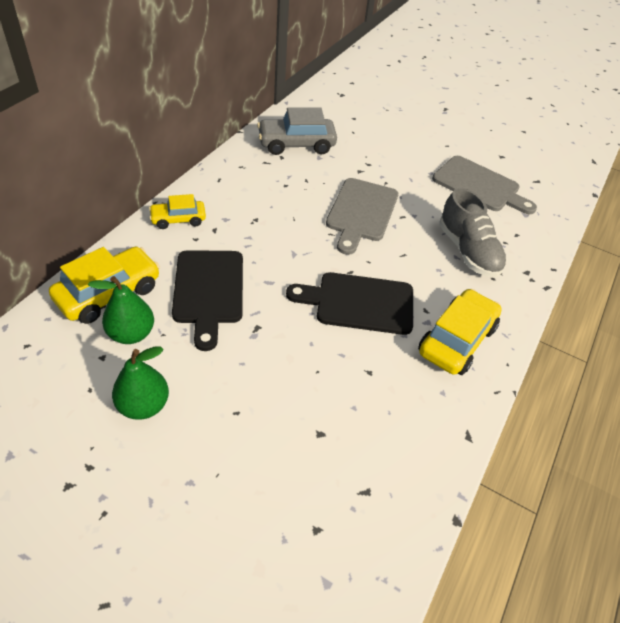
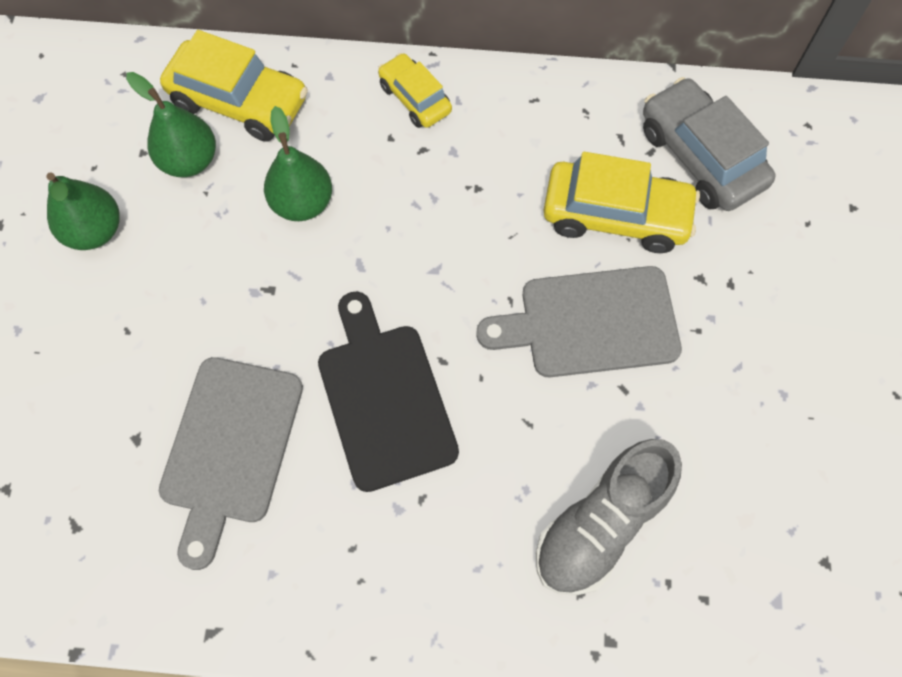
camera: 70 degrees right, 20 degrees up
(208, 291) = (302, 203): black cutting board -> green pear
(457, 340) = (382, 565): yellow car -> yellow car (616, 215)
(479, 186) = (807, 492): grey cutting board -> grey cutting board (230, 448)

